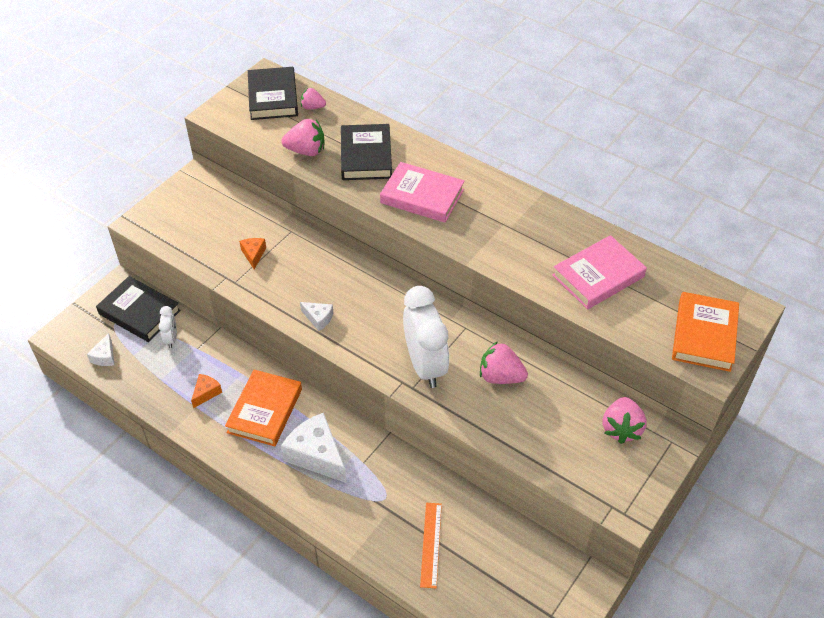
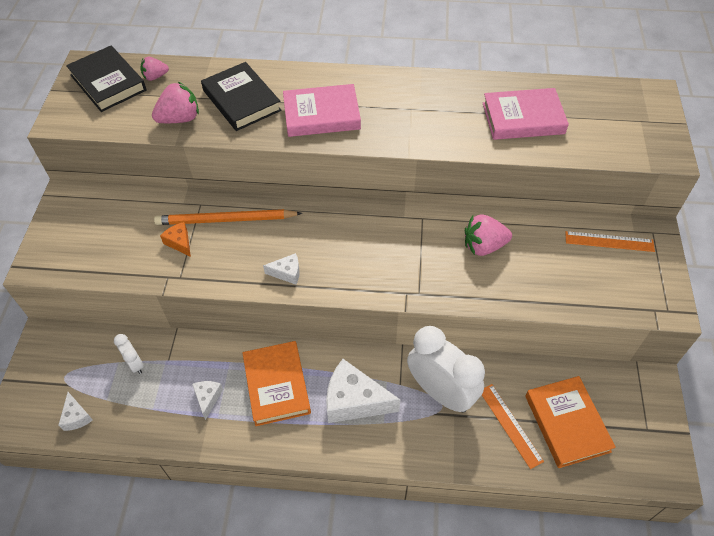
camera: 30 degrees left, 5 degrees up
(139, 312) = (83, 354): black book -> none
(206, 393) = (208, 398): orange cheese -> white cheese
(301, 253) = (225, 220): none -> orange pencil
(425, 365) = (414, 268): white clock -> white clock (441, 392)
(598, 276) = (523, 118): pink book -> pink book turned 60 degrees clockwise
(621, 428) = (609, 241): pink strawberry -> orange ruler
(704, 335) = (640, 129): orange book -> orange book (567, 423)

